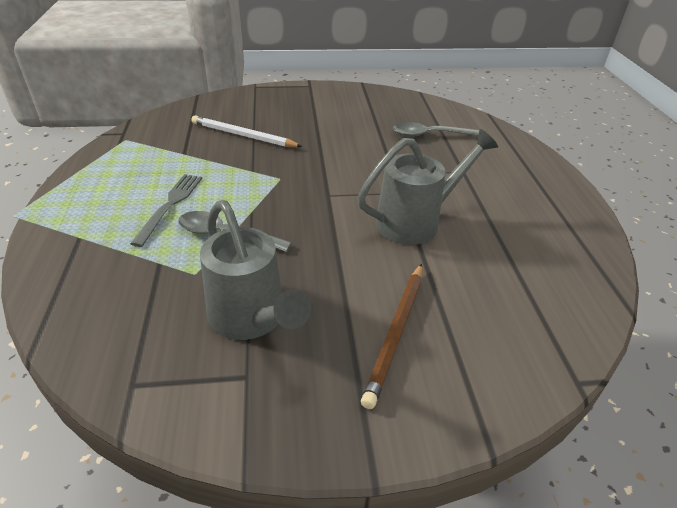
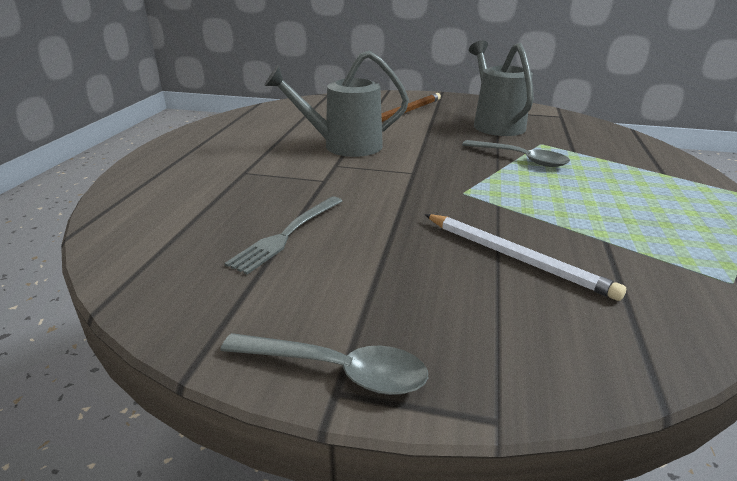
camera: 160 degrees left, 10 degrees down
(170, 205) = (588, 185): grey fork -> grey fork (287, 235)
(429, 135) = (219, 215): grey spoon -> grey spoon (336, 370)

